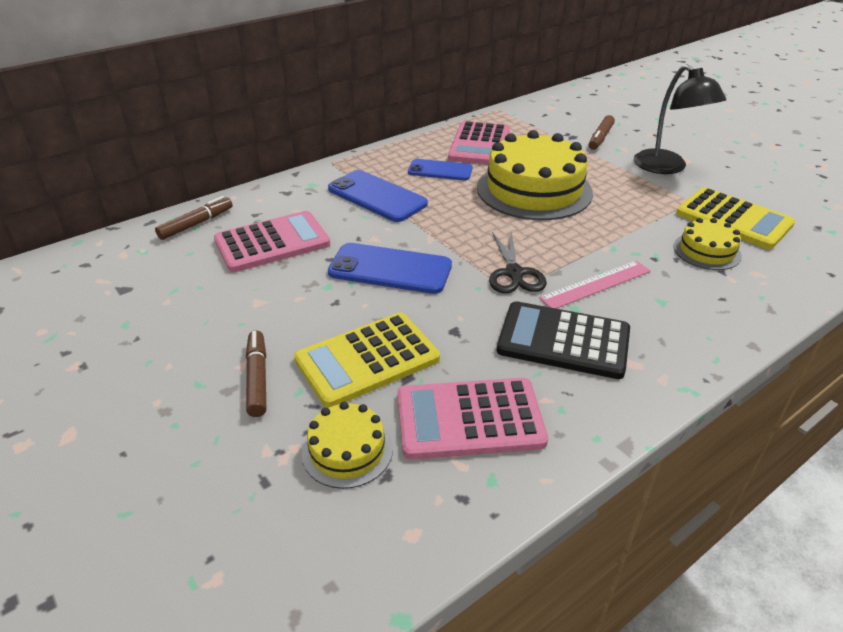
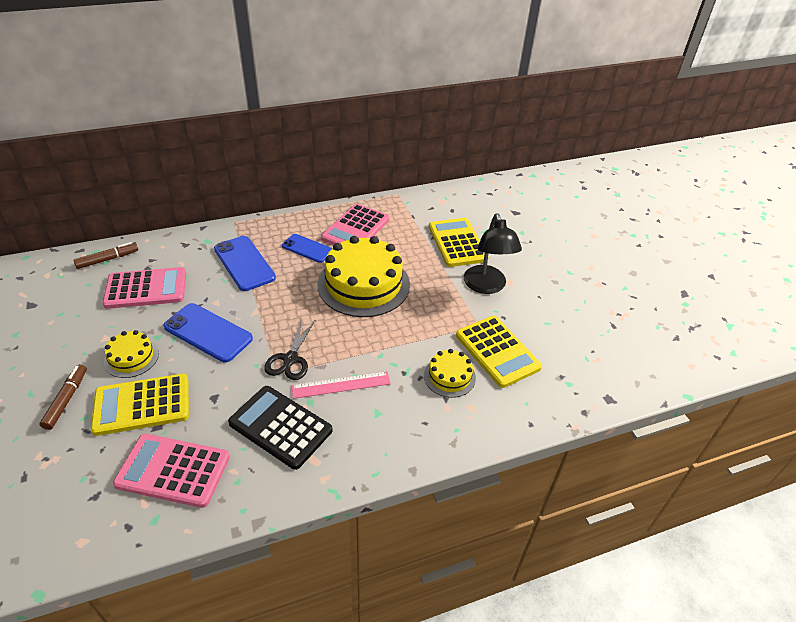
camera: 15 degrees right, 5 degrees up
(347, 450) = (84, 470): yellow cake -> yellow cake (131, 357)
(600, 138) = (457, 243): brown marker -> yellow calculator

